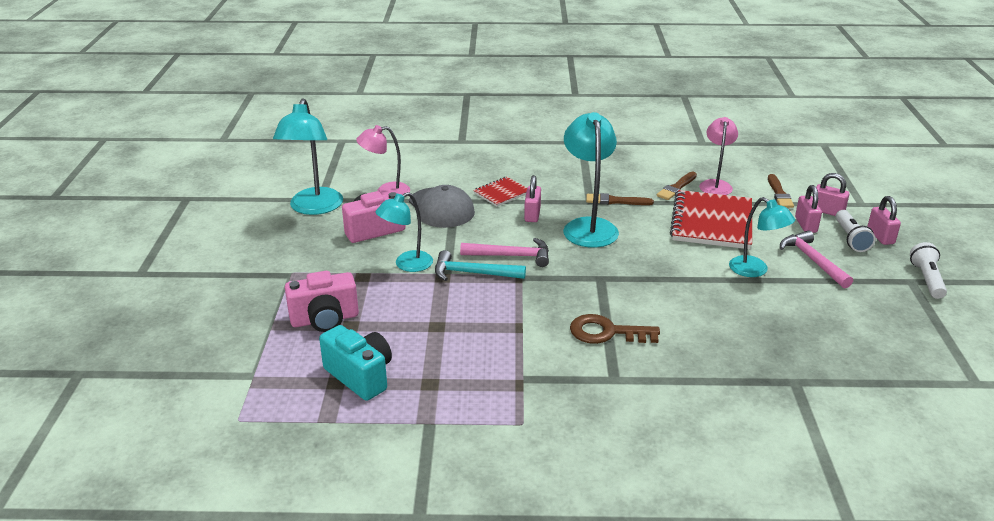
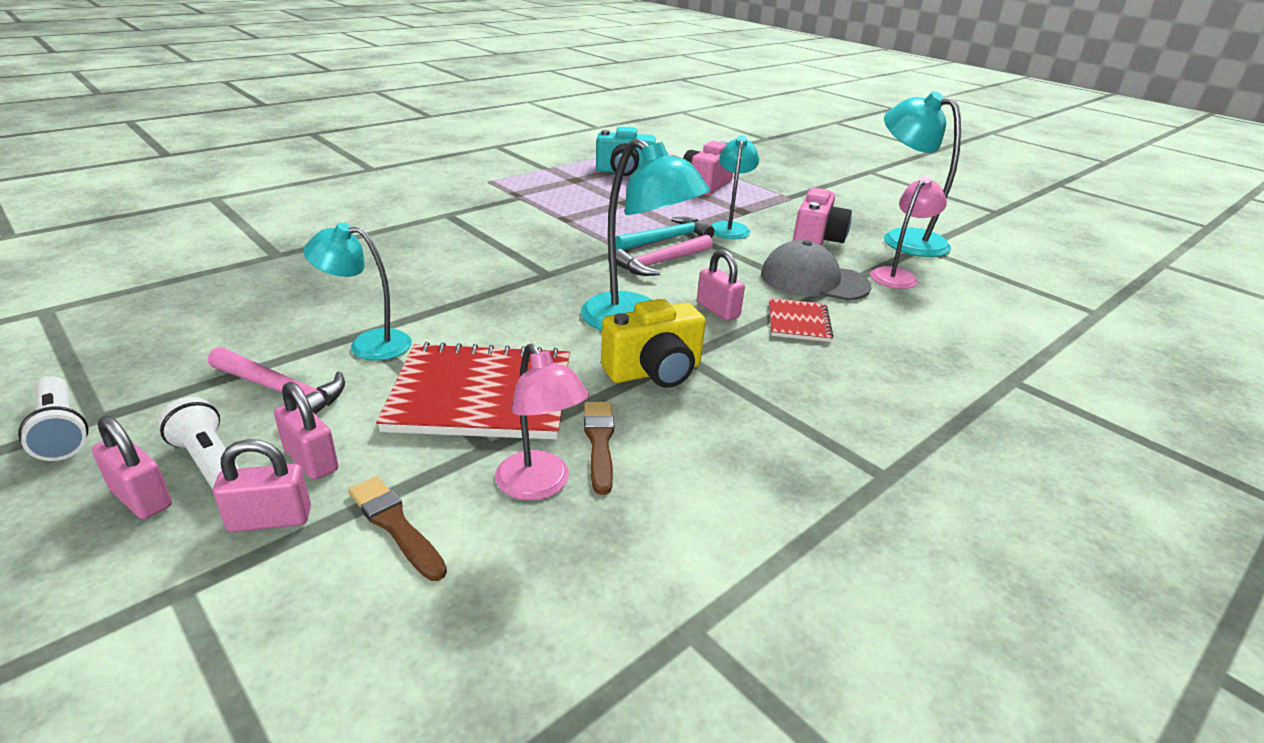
camera: 135 degrees right, 0 degrees up
(606, 332) = (487, 237): brown key -> none
(616, 201) = (654, 372): brown brush -> yellow camera
(712, 222) = (481, 395): red notebook -> red notebook turned 60 degrees counterclockwise

